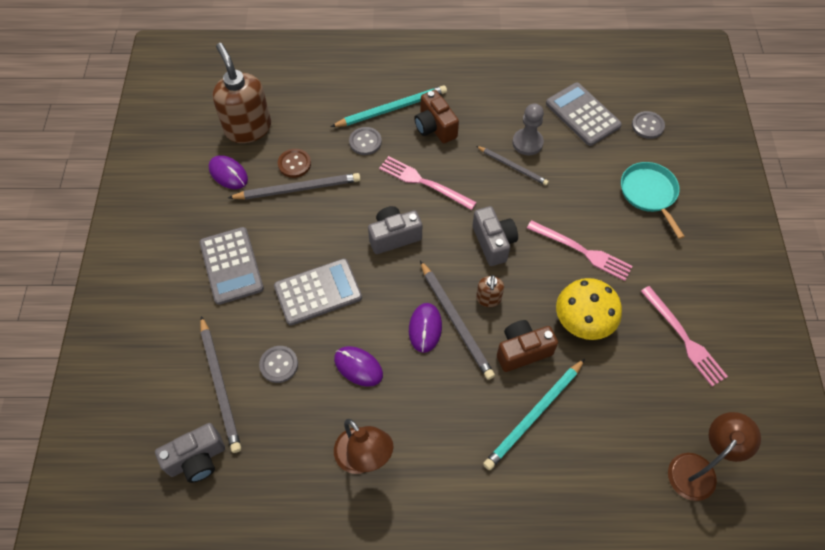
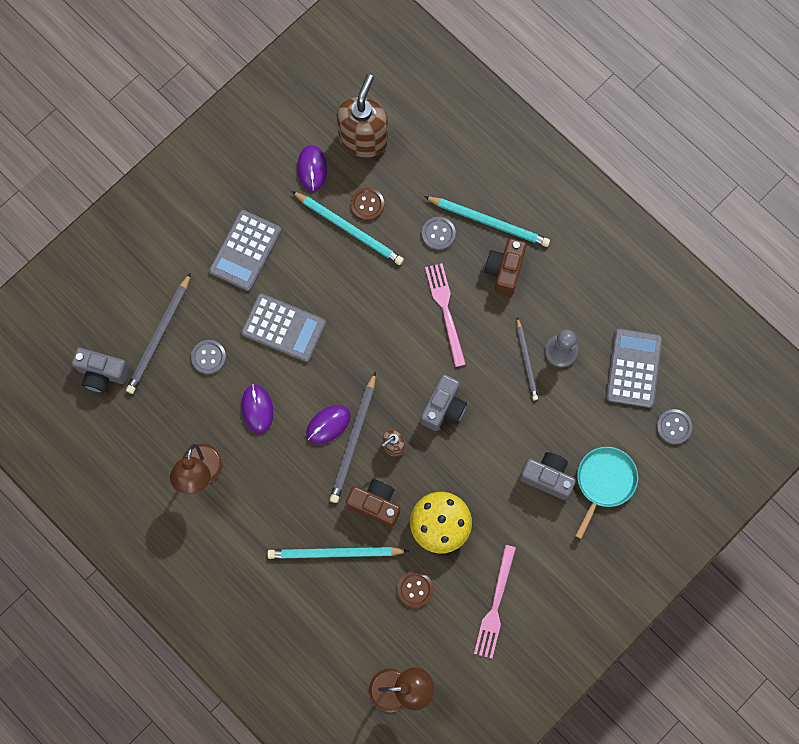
camera: 45 degrees right, 15 degrees up
(298, 189) = (349, 229): grey pencil -> turquoise pencil
(394, 236) = (378, 334): grey camera -> grey camera (547, 477)
(582, 251) = (499, 476): pink fork -> none
(619, 383) = (415, 589): none -> brown button

